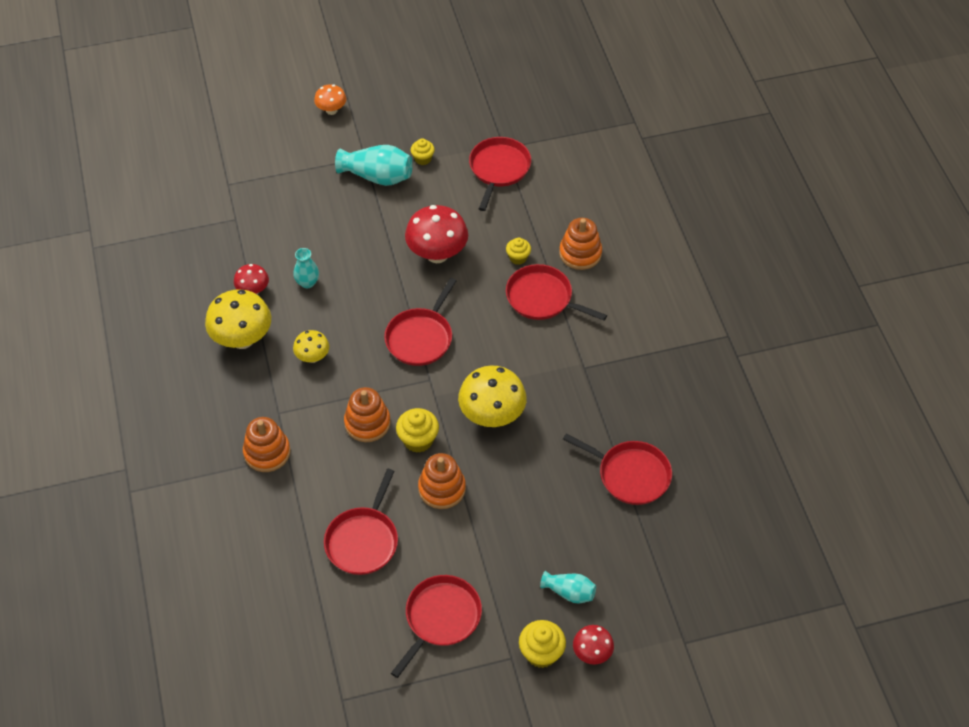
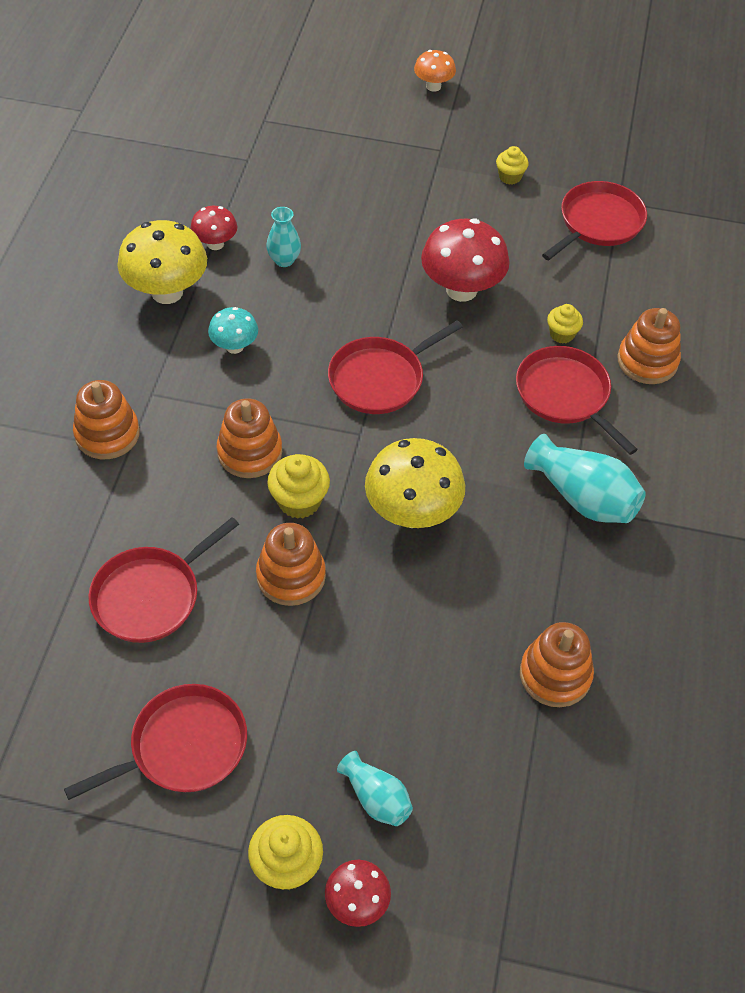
camera: 25 degrees right, 0 degrees up
(312, 357) = (234, 346): yellow mushroom -> turquoise mushroom
(377, 176) = (442, 176): turquoise vase -> turquoise vase (583, 497)
(630, 474) = (555, 675): red pan -> orange stacking toy

